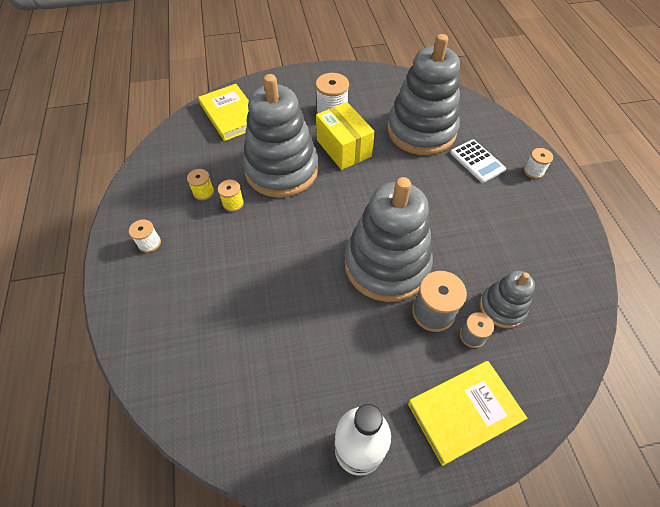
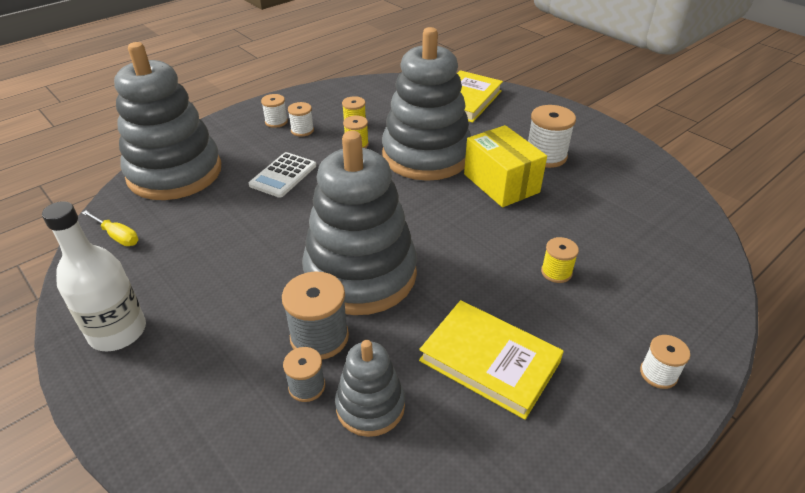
camera: 60 degrees right, 15 degrees down
(180, 230) = (302, 130): none -> white spool
(230, 424) = (117, 236): none -> yellow screwdriver
(343, 148) = (501, 183): yellow box -> yellow box turned 60 degrees counterclockwise
(421, 131) = (601, 233): grey stacking toy -> grey stacking toy (175, 173)
(441, 168) = (556, 272): none -> yellow spool
(464, 412) = (193, 410): yellow book -> yellow book (489, 361)
(477, 161) = (607, 303): white calculator -> white calculator (283, 175)

